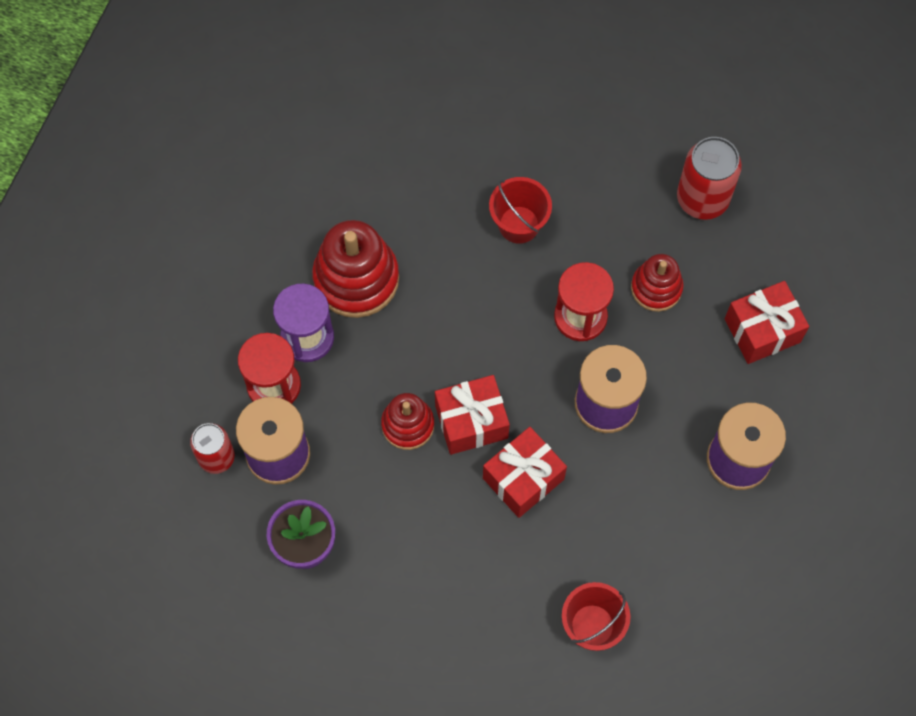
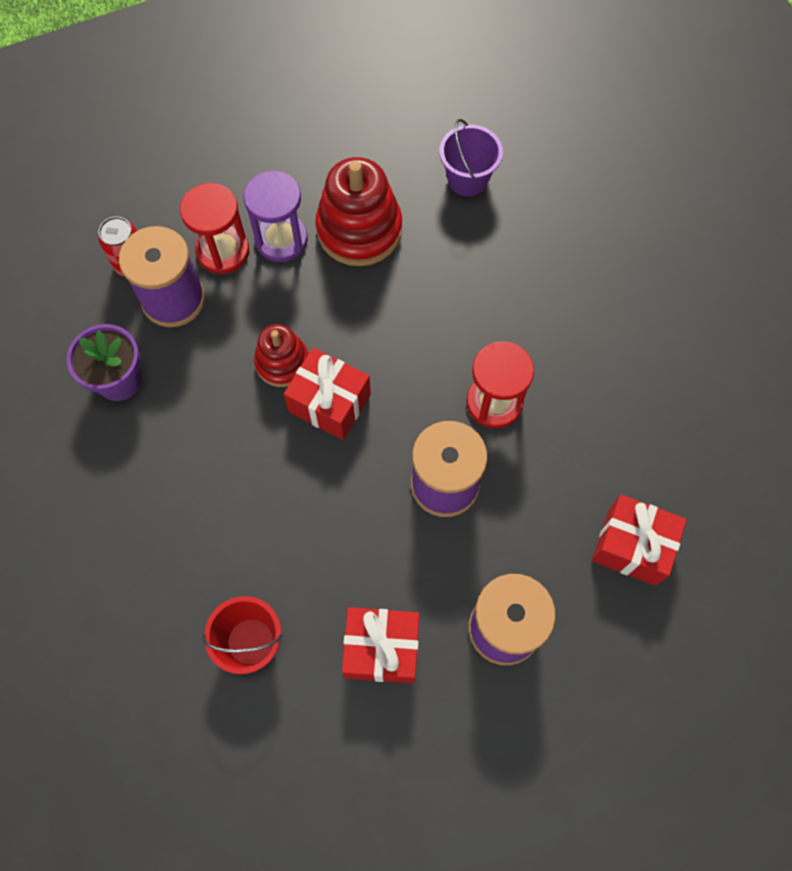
camera: 45 degrees right, 0 degrees up
(393, 170) = (467, 179): none -> purple bucket
(519, 224) = (519, 295): red bucket -> none
(523, 478) = (321, 480): red gift -> red gift (381, 649)
(656, 288) = (578, 435): red stacking toy -> none
(702, 199) = (688, 401): red can -> none

